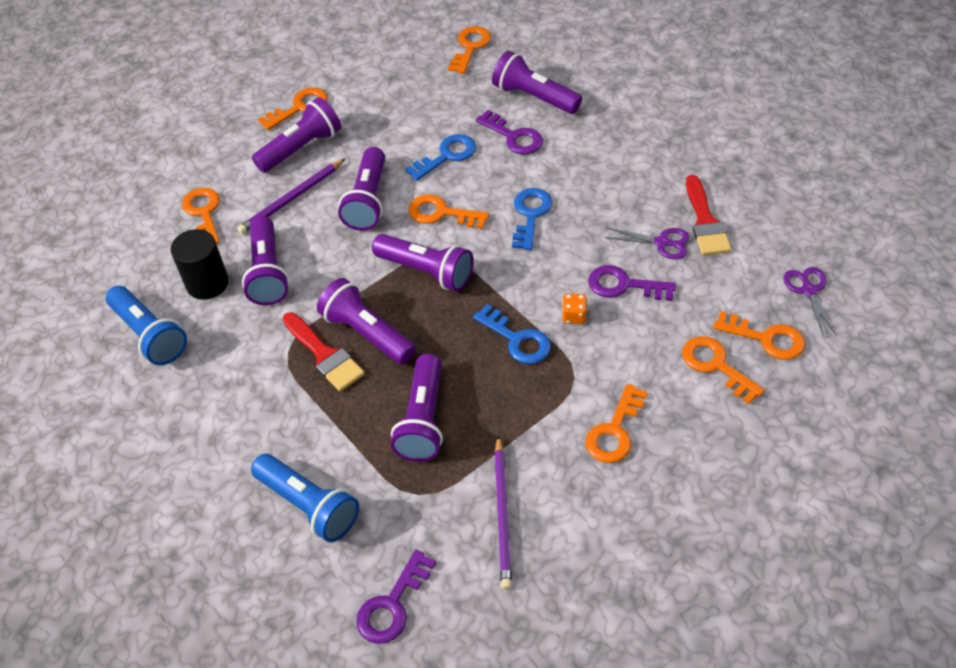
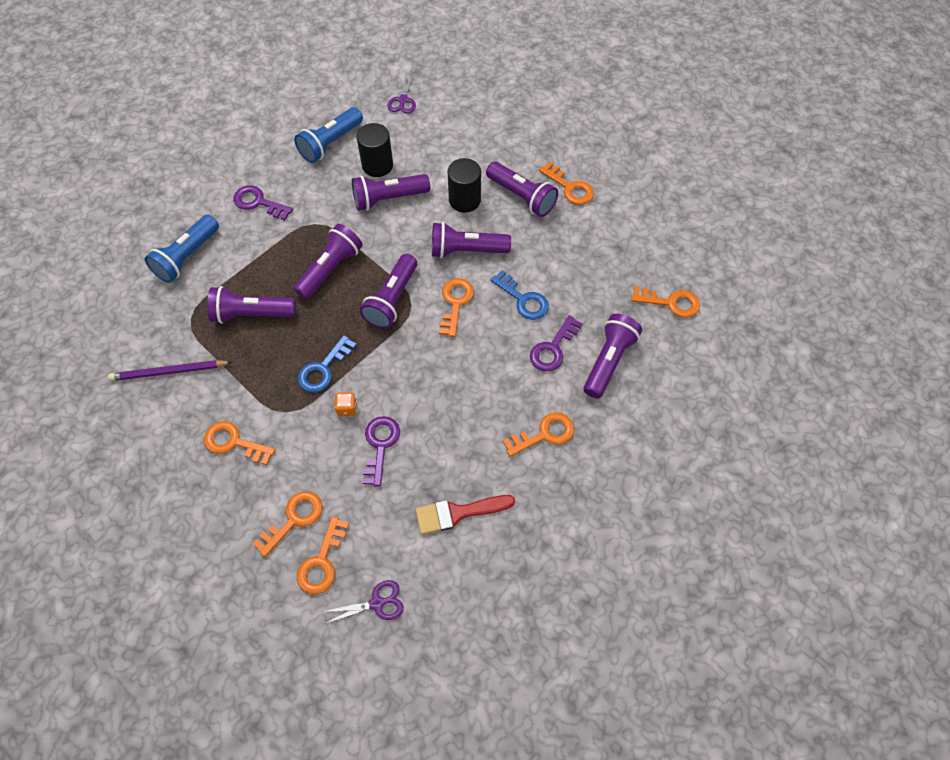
camera: 80 degrees right, 10 degrees up
(203, 213) = (446, 149): orange key -> orange key (545, 434)
(291, 199) = (464, 200): purple pencil -> black cylinder
(324, 355) = (311, 246): red brush -> none
(392, 605) = (109, 313): purple key -> purple key (258, 202)
(530, 215) = (458, 369): blue key -> none
(661, 243) = (430, 475): purple scissors -> purple scissors (403, 100)

